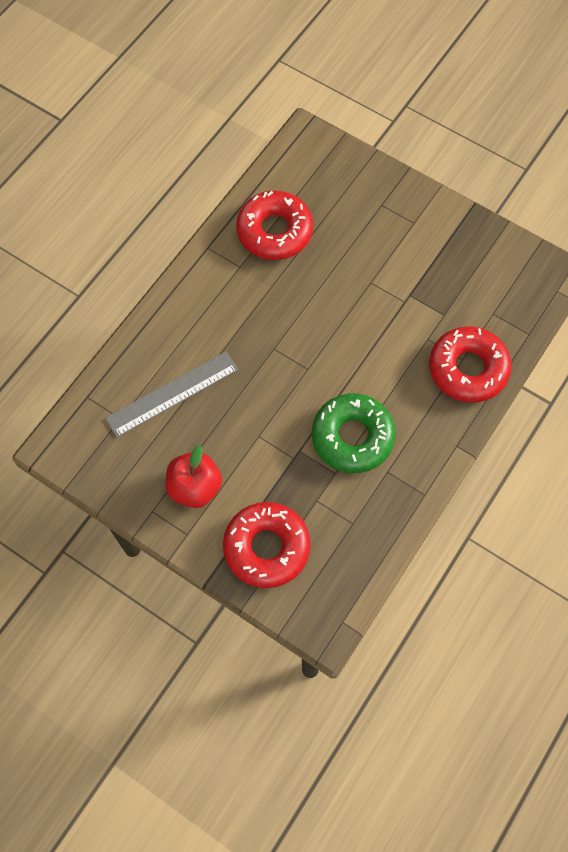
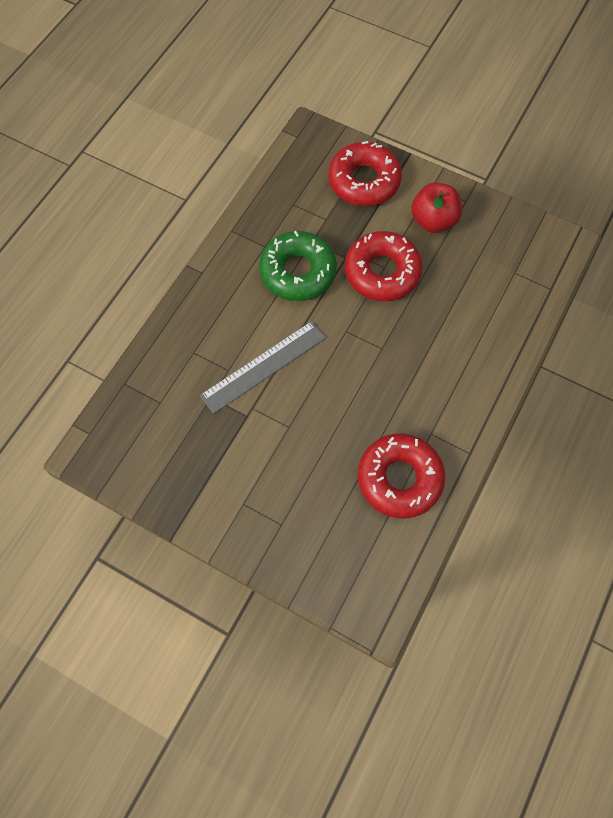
camera: 175 degrees right, 0 degrees up
(172, 394) = (471, 297): grey ruler -> grey ruler (263, 366)
(468, 369) = (188, 342): red donut -> red donut (382, 272)

